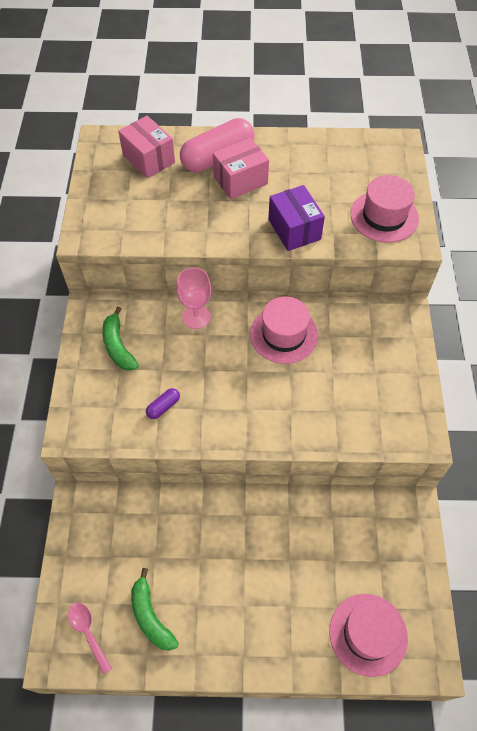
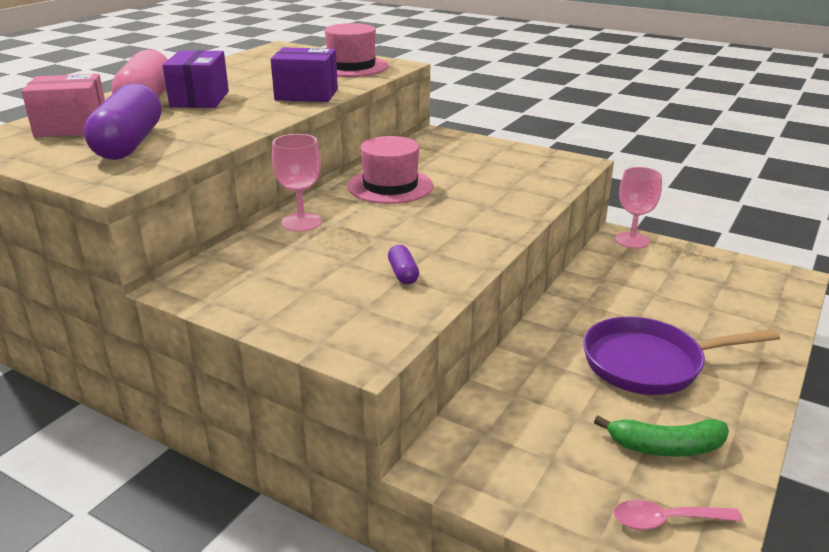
camera: 60 degrees left, 30 degrees down
(118, 346) = (271, 281): green banana -> none
(141, 203) = (129, 144): none -> purple capsule
(235, 582) = (649, 363): none -> purple pan
(240, 180) = (200, 99): pink box -> purple box
(368, 634) = (750, 300): pink hat -> none
(413, 517) = (632, 240): none -> pink goblet

